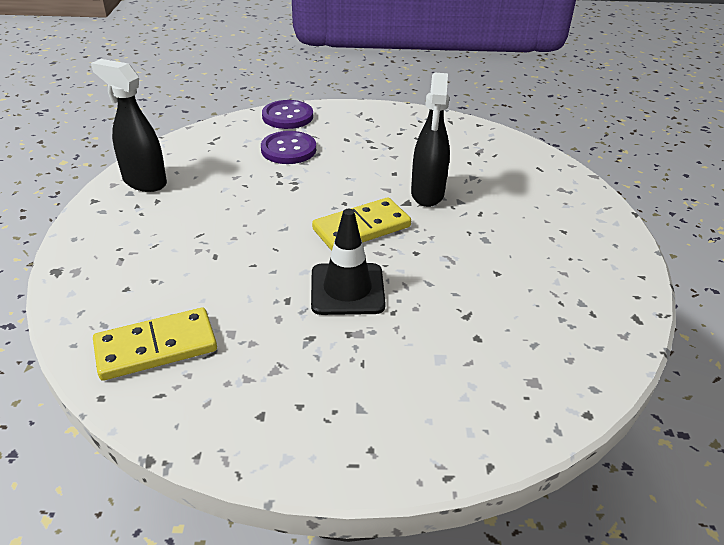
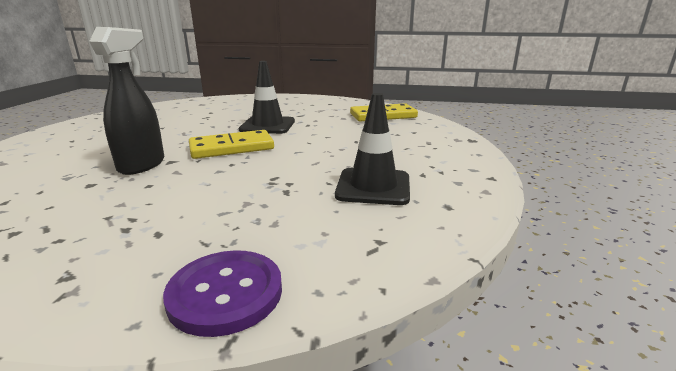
camera: 170 degrees left, 15 degrees down
(144, 182) = (449, 190): black spray bottle -> none
(207, 182) = (373, 187): none -> black traffic cone
(288, 149) = (259, 220): purple button -> none

